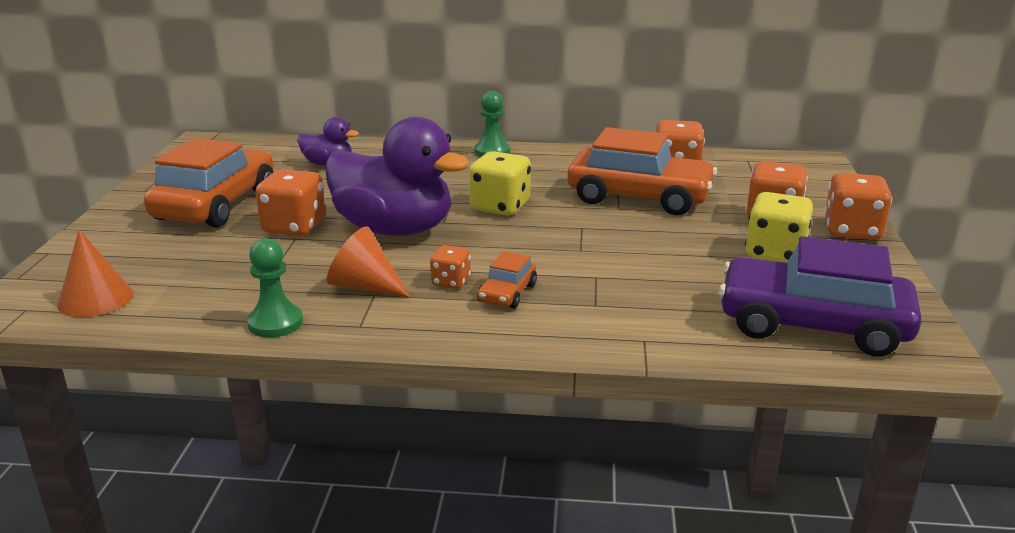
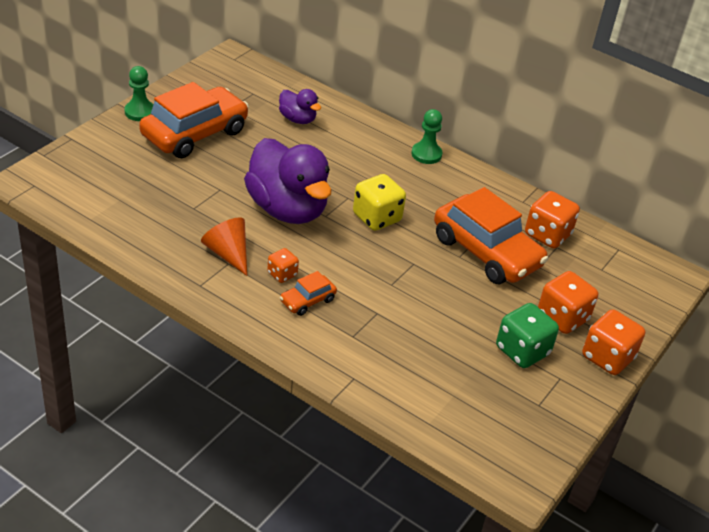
camera: 25 degrees right, 15 degrees up
(95, 299) = (74, 194): orange cone -> none
(275, 323) = (156, 260): green pawn -> green pawn (140, 112)
(294, 227) = (227, 178): orange dice -> none
(775, 254) = (522, 351): yellow dice -> green dice
(812, 325) = (473, 420): purple car -> none

